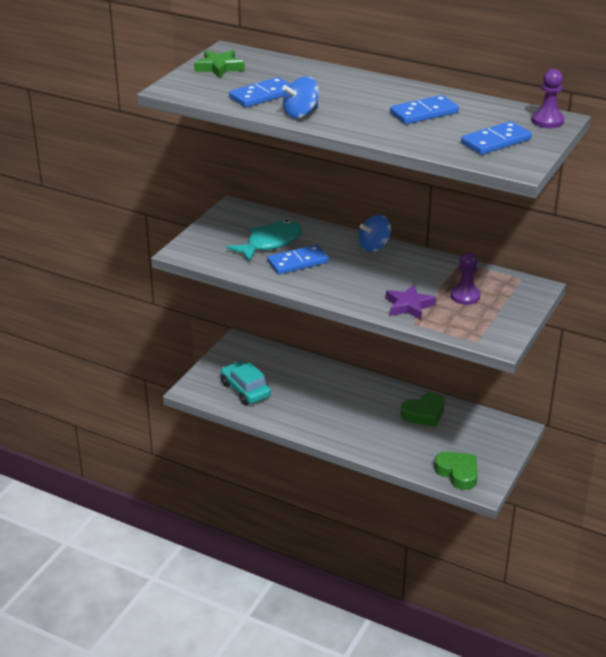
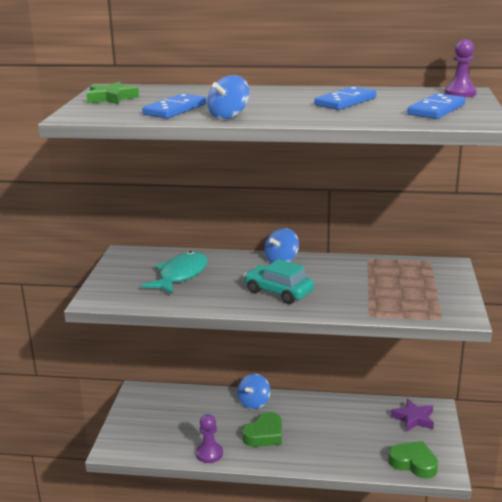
camera: 20 degrees left, 10 degrees down
(245, 390) = (168, 435): turquoise car -> turquoise car (278, 292)
(298, 262) = (219, 286): blue domino -> none
(341, 379) = (254, 403): none -> blue spinning top
(409, 306) = (353, 302): purple star -> purple star (413, 419)
(424, 413) = (347, 415): green heart -> green heart (264, 434)
(465, 296) = (396, 284): purple pawn -> purple pawn (209, 453)

